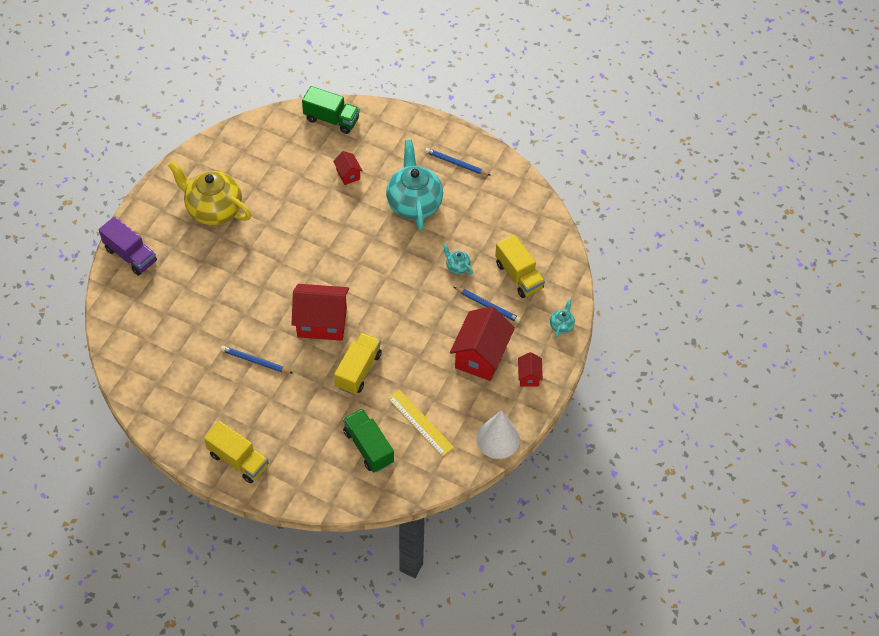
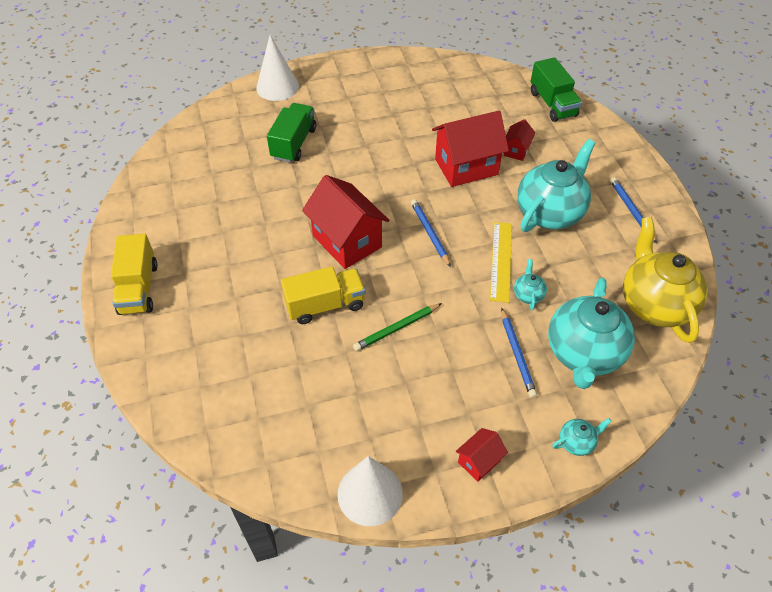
camera: 50 degrees right, 5 degrees down
(130, 255) = (277, 87): purple truck -> white cone
(213, 210) = (375, 100): yellow teapot -> yellow teapot (654, 304)
(255, 361) = (256, 226): blue pencil -> blue pencil (429, 233)
(368, 447) = (245, 378): green truck -> green truck (294, 143)
(412, 348) = (396, 328): none -> green pencil
(420, 422) = (318, 402): yellow ruler -> yellow ruler (501, 261)
(481, 356) = (452, 395): red house -> red house (466, 167)
(518, 276) = (583, 354): yellow truck -> turquoise teapot

